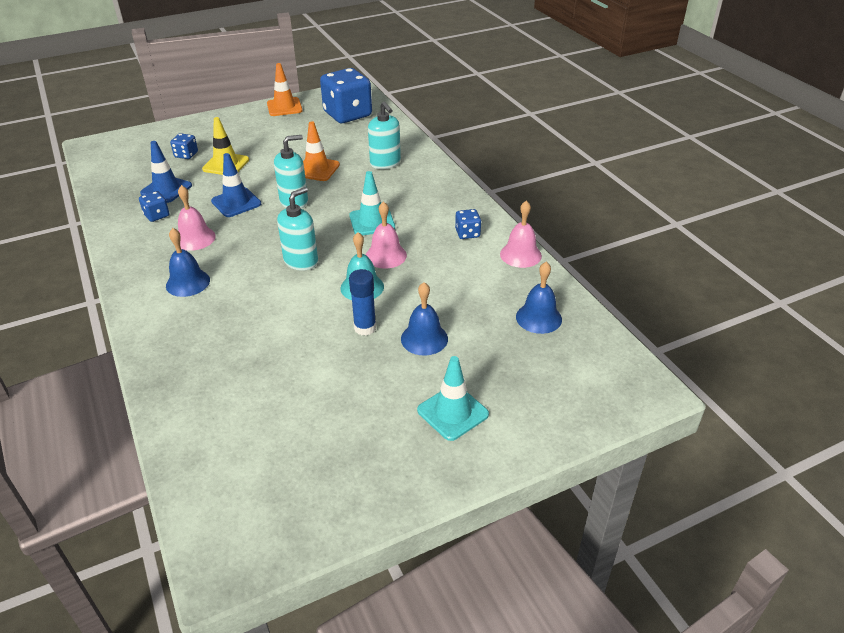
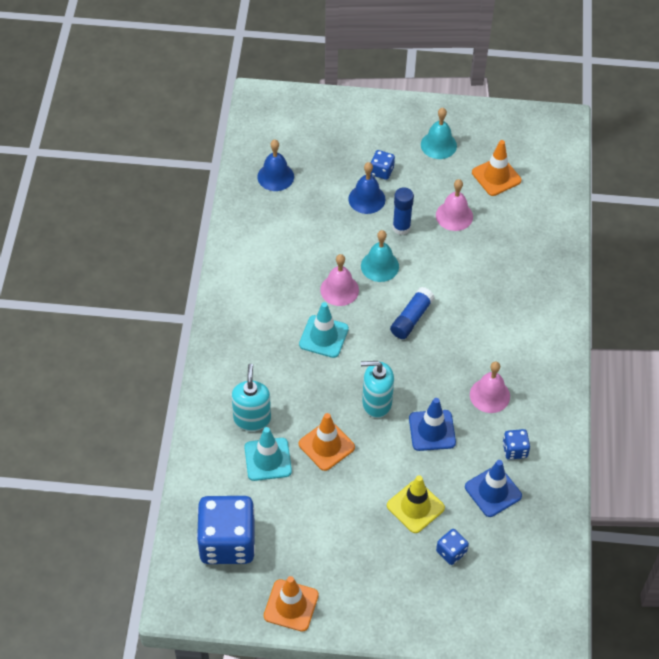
camera: 150 degrees left, 15 degrees up
(188, 282) = (514, 340): blue bell -> none
(285, 432) = (496, 176): none -> orange traffic cone
(301, 261) = (411, 318): turquoise soap dispenser -> blue glue stick
(385, 438) = (438, 145): none -> turquoise bell
(452, 412) = (388, 141): turquoise traffic cone -> turquoise traffic cone (268, 459)
(467, 233) = (255, 280): blue dice -> blue dice (381, 171)
(520, 255) = (234, 236): pink bell -> pink bell (454, 216)

